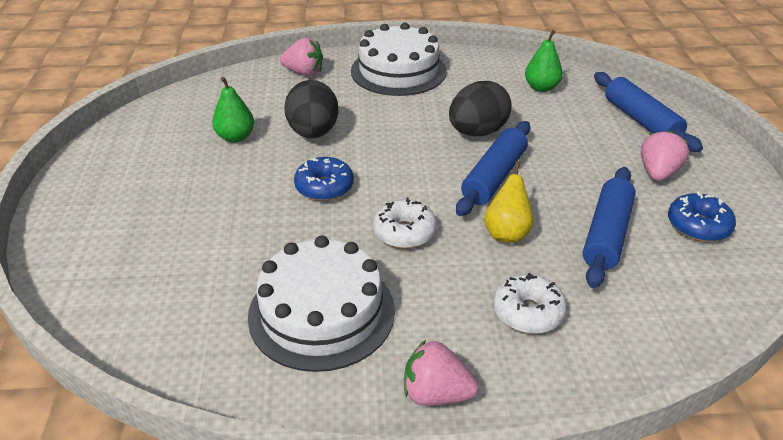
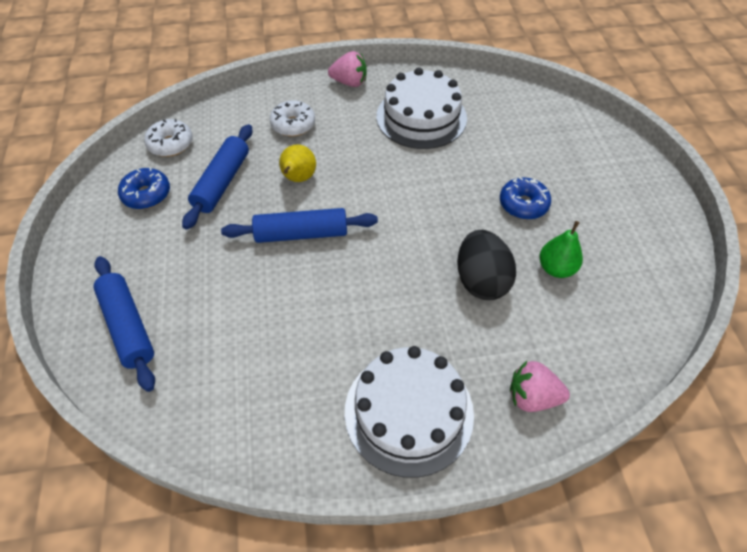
camera: 175 degrees right, 15 degrees up
(324, 187) = (449, 212): blue donut -> blue donut (523, 204)
(404, 232) = (376, 174): white donut -> white donut (170, 144)
(477, 132) = (312, 294): black egg -> none
(494, 177) = (301, 234): blue rolling pin -> blue rolling pin turned 60 degrees clockwise
(541, 88) = (224, 385): green pear -> none
(658, 173) = (149, 249): pink strawberry -> none

